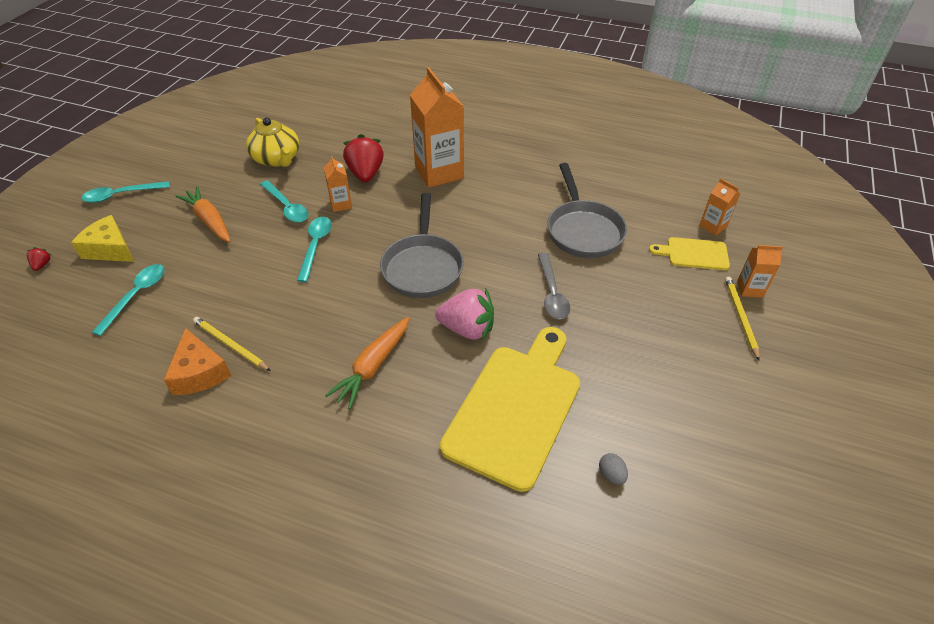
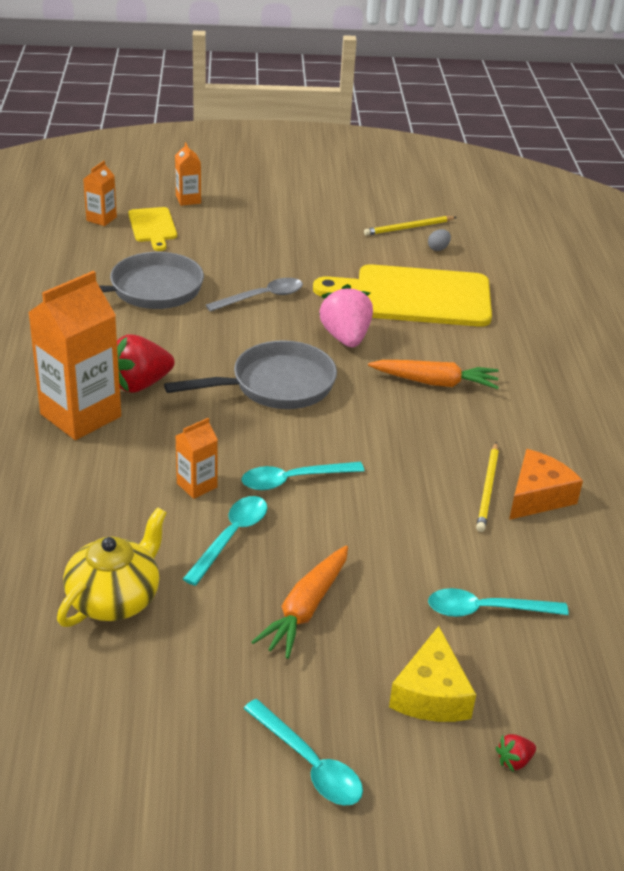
camera: 115 degrees left, 10 degrees down
(365, 174) = (114, 483): red strawberry -> red strawberry (139, 384)
(740, 317) = (229, 203): yellow pencil -> yellow pencil (408, 228)

